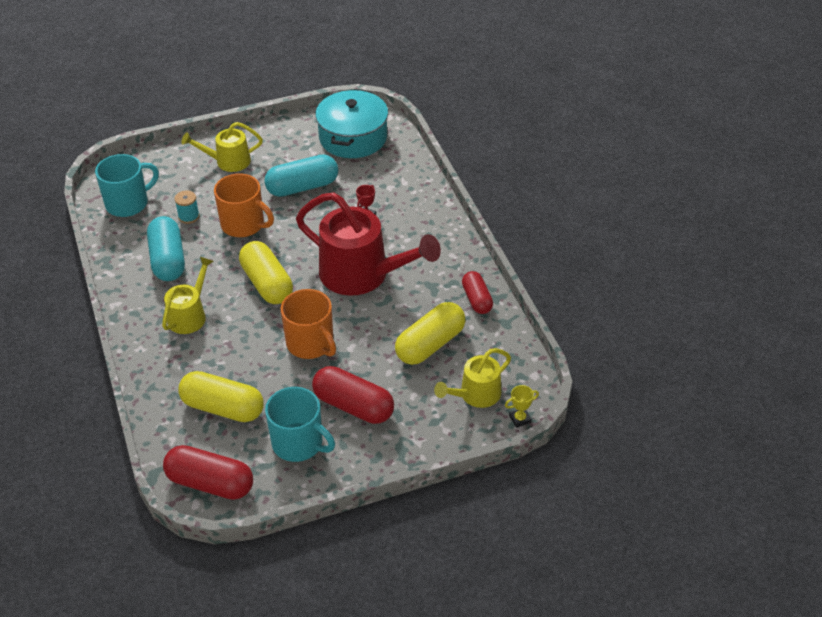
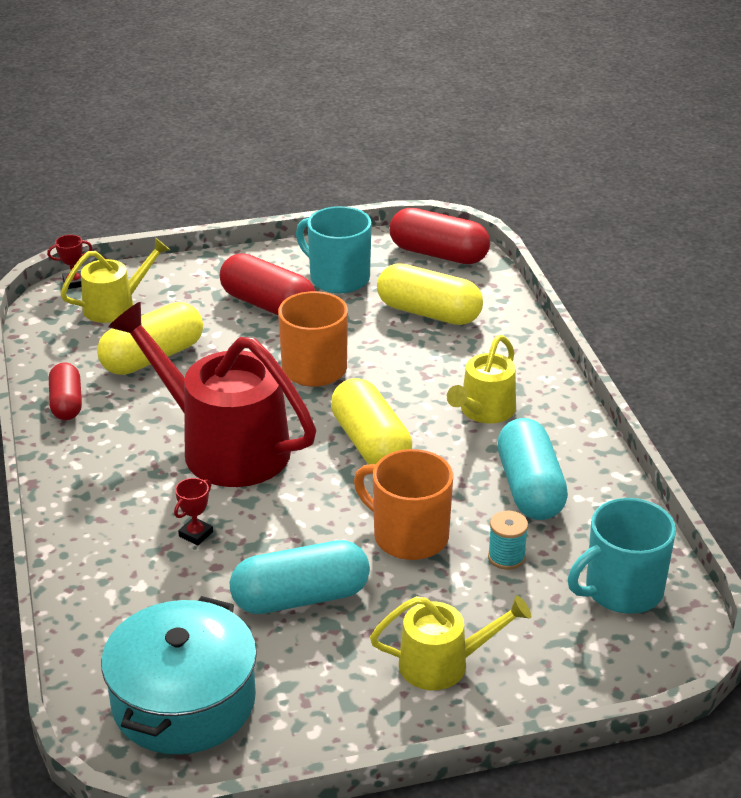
camera: 175 degrees left, 10 degrees down
(520, 419) = (74, 283): yellow trophy -> red trophy

